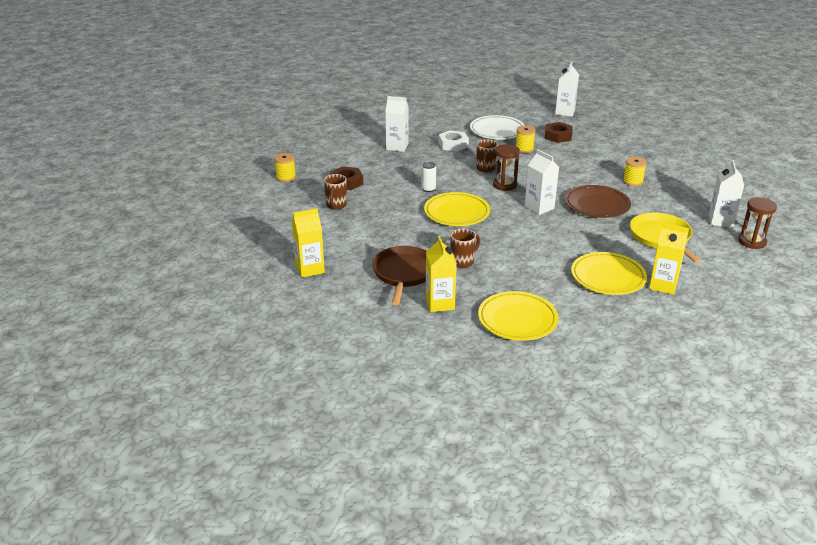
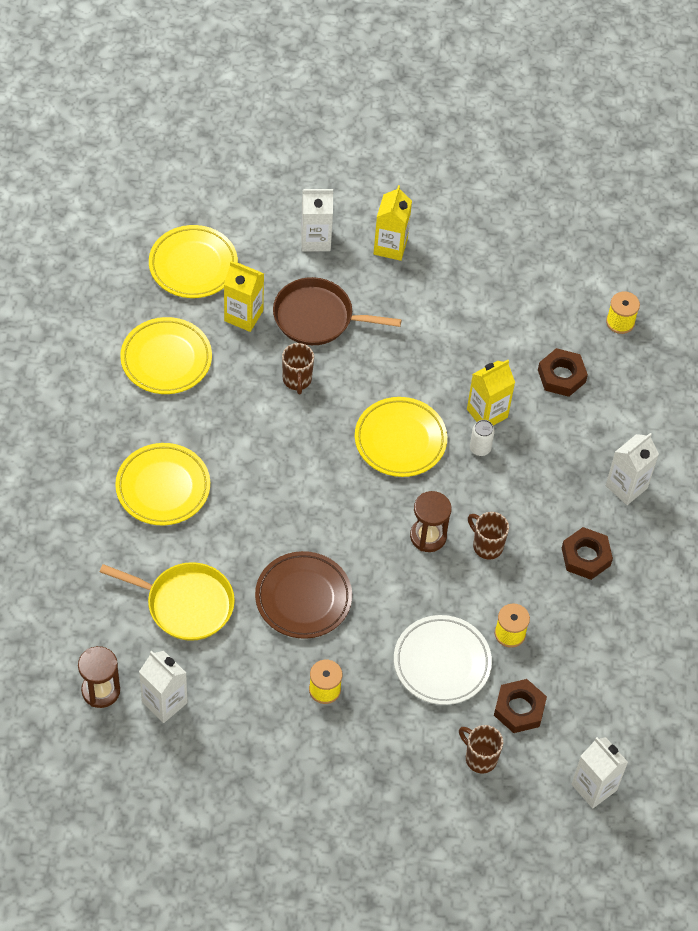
camera: 120 degrees right, 25 degrees up
(336, 205) = (509, 335): brown mug -> brown mug (480, 758)
(404, 274) = (318, 317): brown pan -> brown pan turned 150 degrees clockwise
(423, 346) = (193, 265): none -> yellow plate
(453, 144) = (586, 556): white nut -> brown nut
(497, 131) = (591, 642): white plate -> white plate (442, 662)
(539, 207) = (346, 532): white carton -> white carton (315, 240)
(663, 285) = (108, 525): yellow carton -> yellow carton (487, 413)

